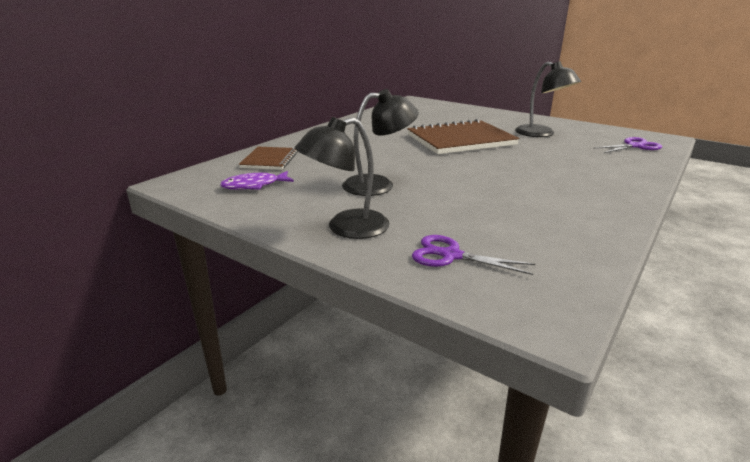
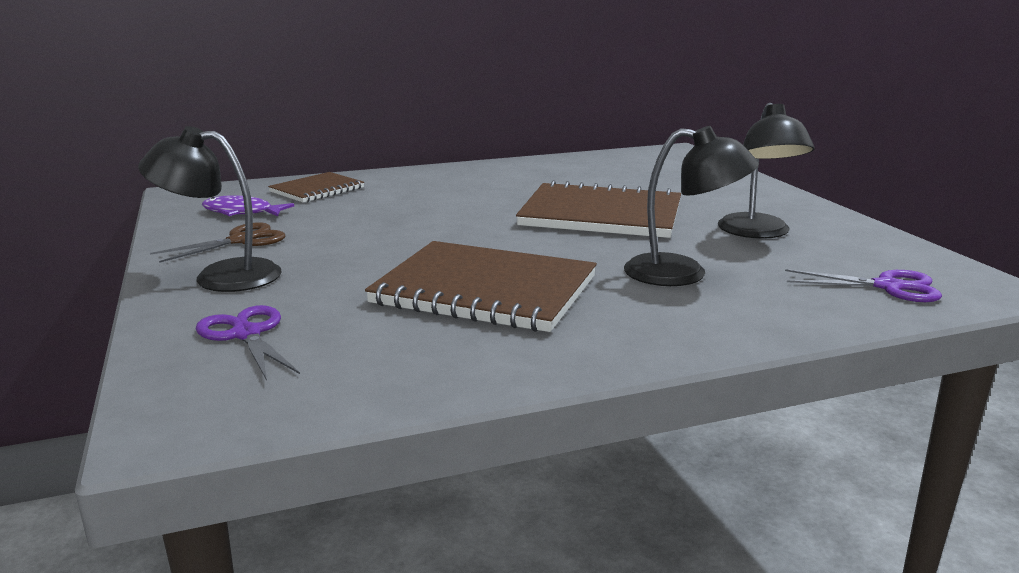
camera: 35 degrees right, 5 degrees down
(301, 203) = (241, 240): none -> brown scissors
(378, 185) = (360, 242): black lamp -> black lamp (683, 273)
(503, 192) = (485, 290): none -> brown notebook

